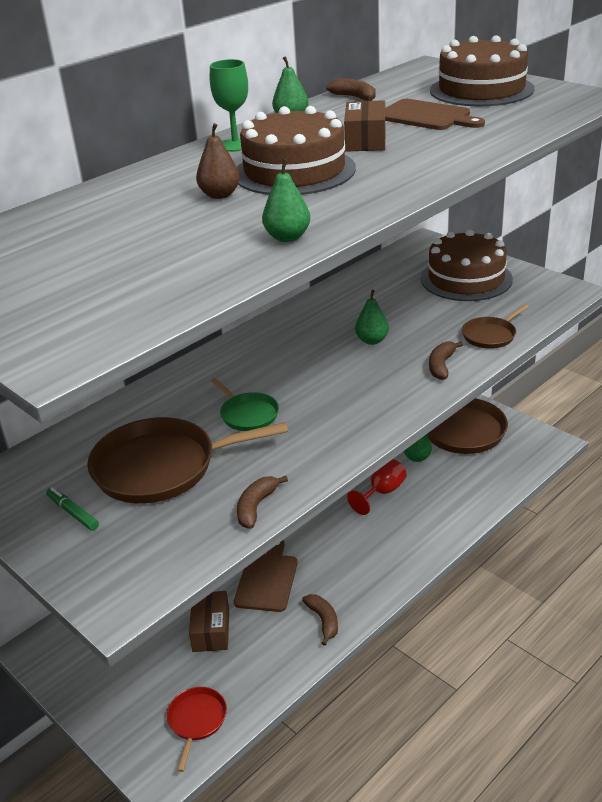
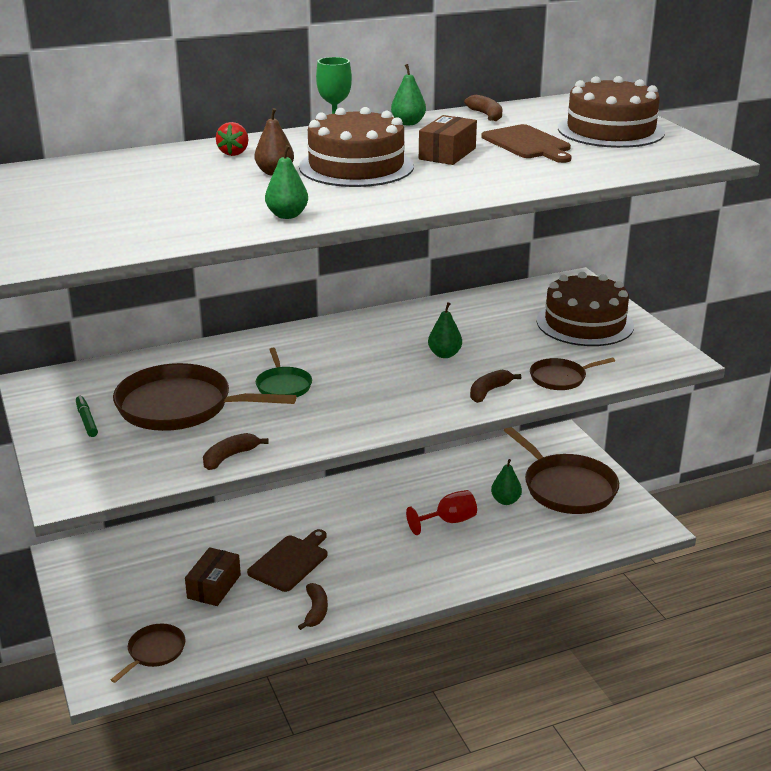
camera: 20 degrees right, 5 degrees down
(152, 183) = (234, 153): none -> red strawberry
(196, 720) = (154, 651): red pan -> brown pan

